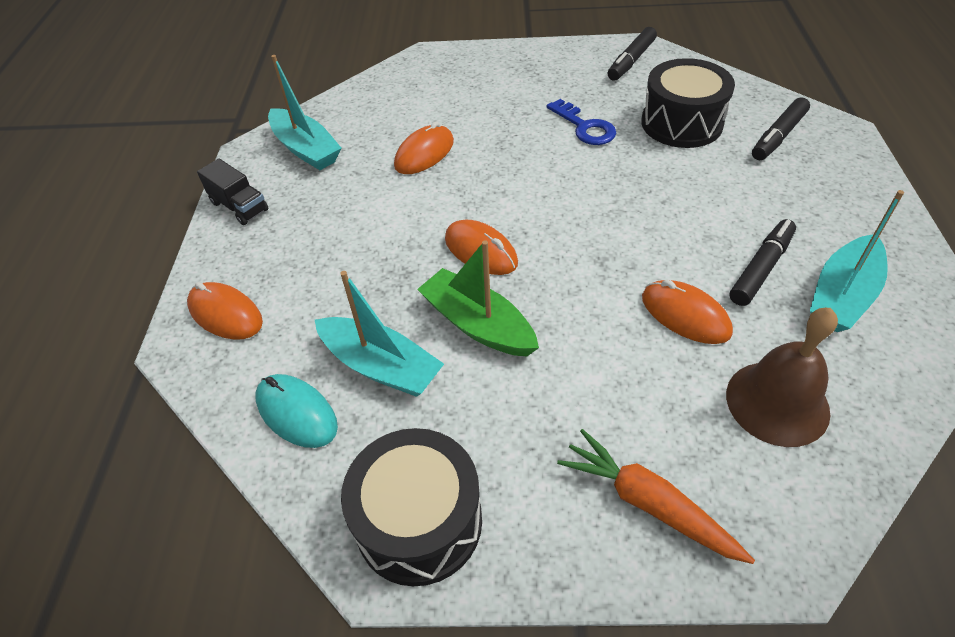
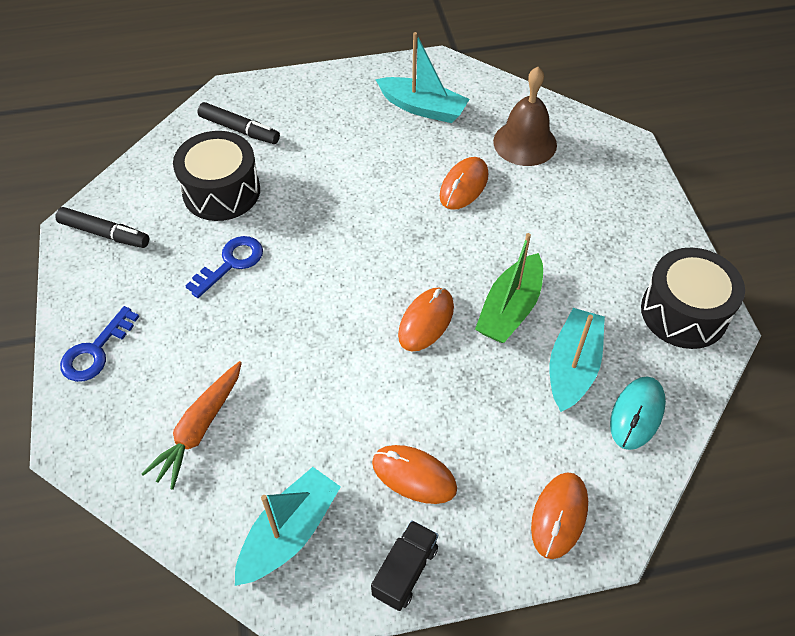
camera: 105 degrees left, 5 degrees up
(424, 154) = (287, 399): orange mouse -> orange mouse (414, 476)
(506, 61) = (96, 351): none -> blue key
(648, 503) = (620, 200): orange carrot -> orange carrot (199, 429)
(760, 269) = (406, 146): black marker -> none

